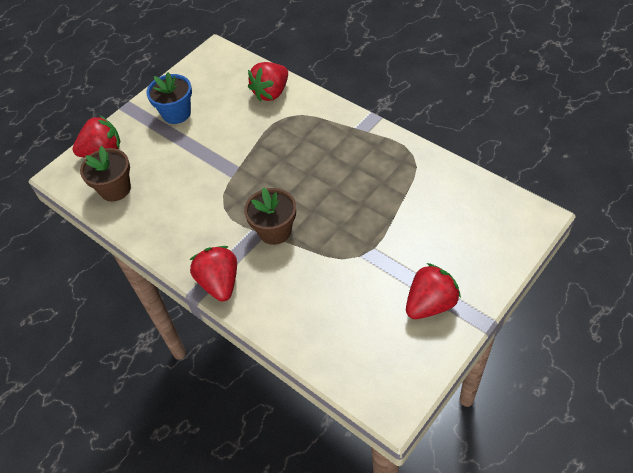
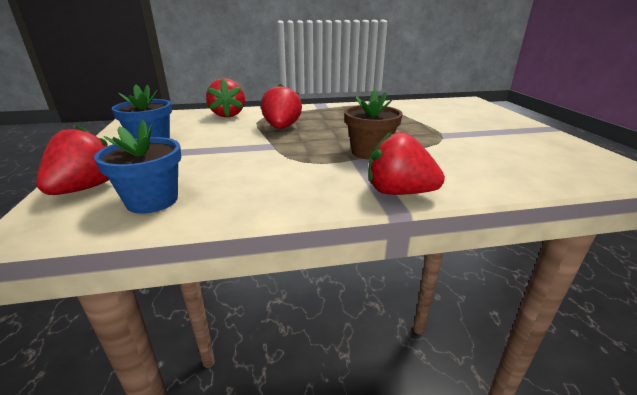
camera: 55 degrees left, 25 degrees down
(115, 189) = (152, 200): brown flower pot -> blue flower pot
(430, 304) = (520, 134): red strawberry -> red strawberry (281, 128)

